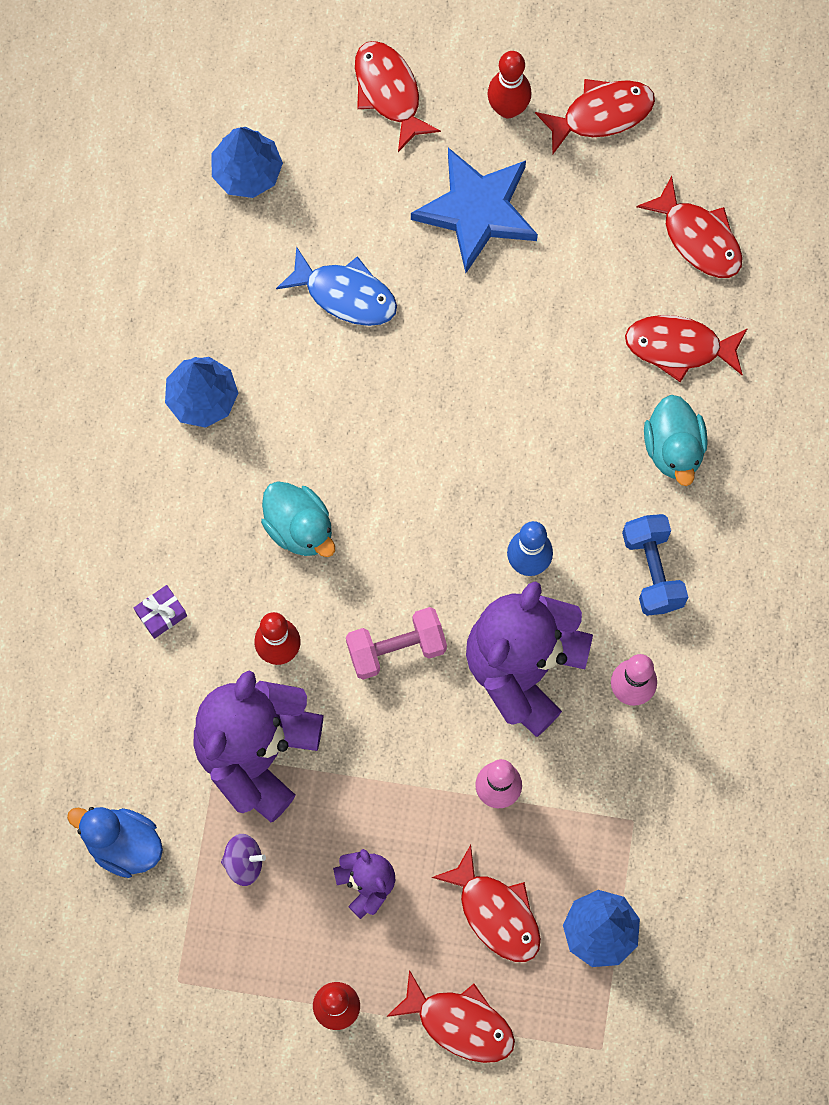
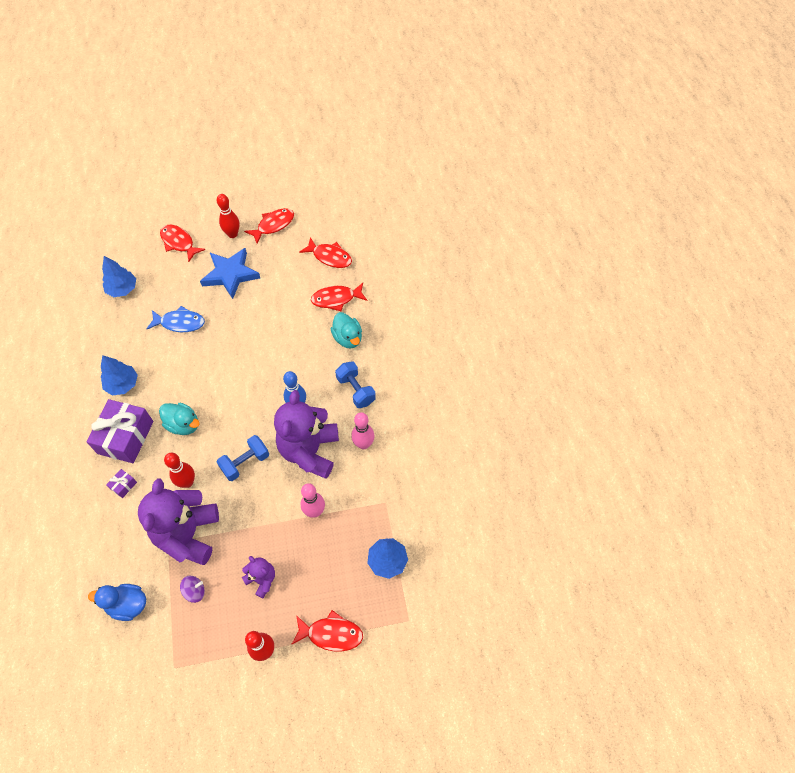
camera: 20 degrees left, 15 degrees down
(185, 516) = (125, 437): none -> purple gift
(396, 648) = (245, 463): pink dumbbell -> blue dumbbell
(496, 913) = (332, 570): red fish -> none

